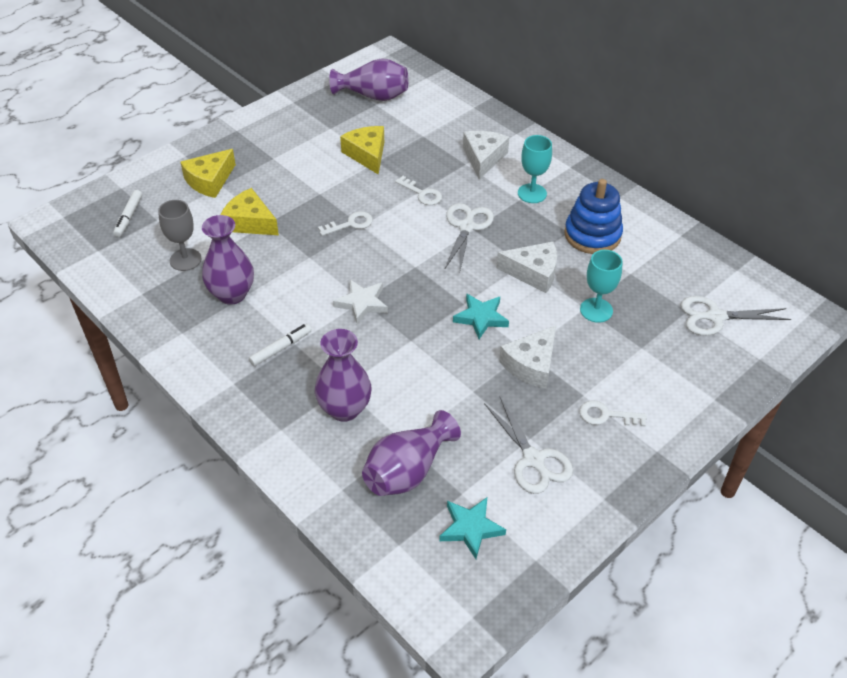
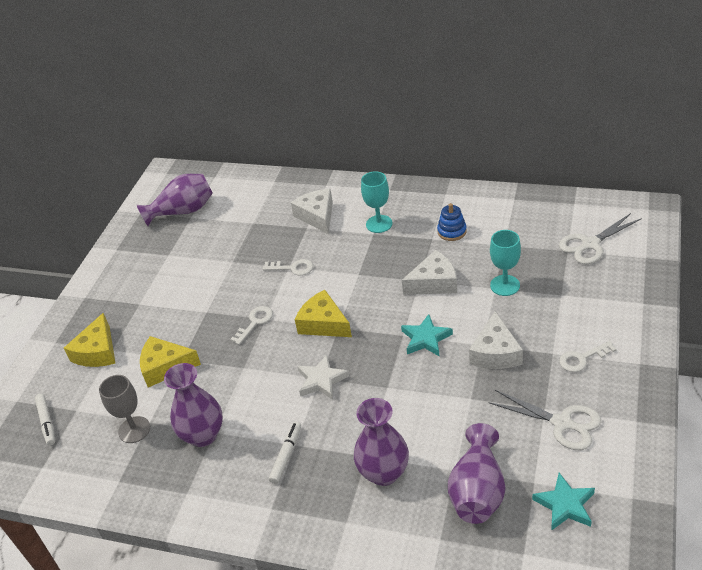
camera: 25 degrees left, 5 degrees down
(367, 154) = (219, 260): yellow cheese -> yellow cheese (323, 323)
(466, 227) = (351, 275): white scissors -> none
(592, 235) = (452, 231): blue stacking toy -> blue stacking toy, size x0.57

